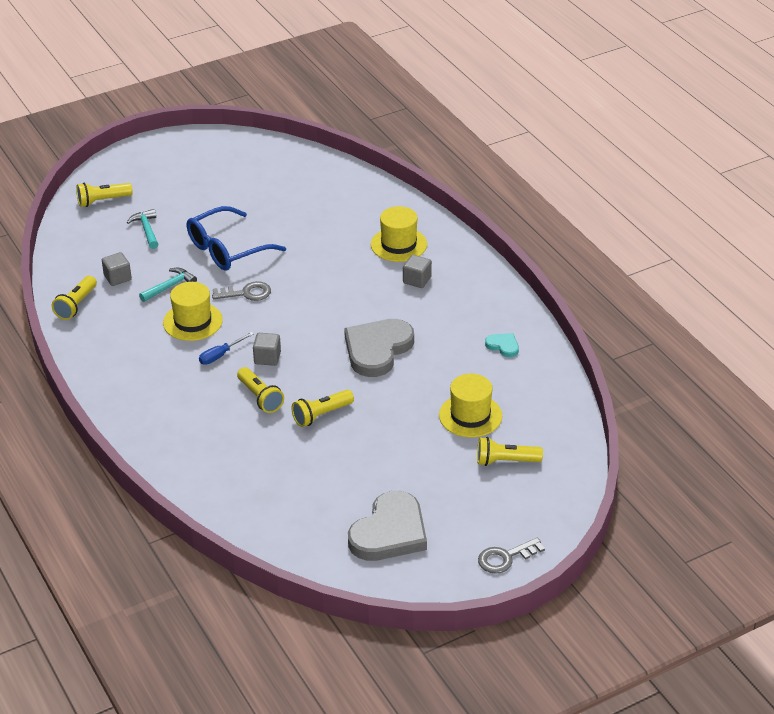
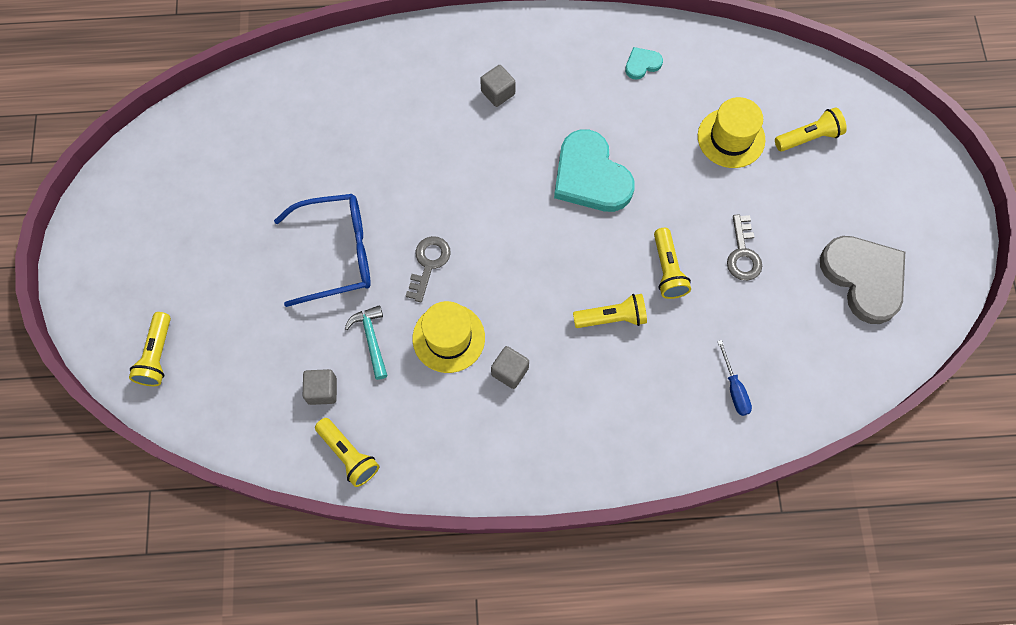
camera: 65 degrees left, 30 degrees up
(146, 230) = (247, 326): turquoise hammer -> none
(220, 355) = (522, 331): blue screwdriver -> blue screwdriver (734, 388)
(227, 249) = (337, 253): blue glasses -> blue glasses turned 90 degrees counterclockwise
(267, 358) = (551, 286): grey cube -> grey cube (510, 371)
(377, 349) = (590, 176): grey heart -> turquoise heart
(398, 244) = (428, 83): yellow hat -> none
(505, 558) = (936, 195): grey key -> grey key (743, 253)
(506, 461) = (808, 137): yellow flashlight -> yellow flashlight turned 135 degrees counterclockwise

